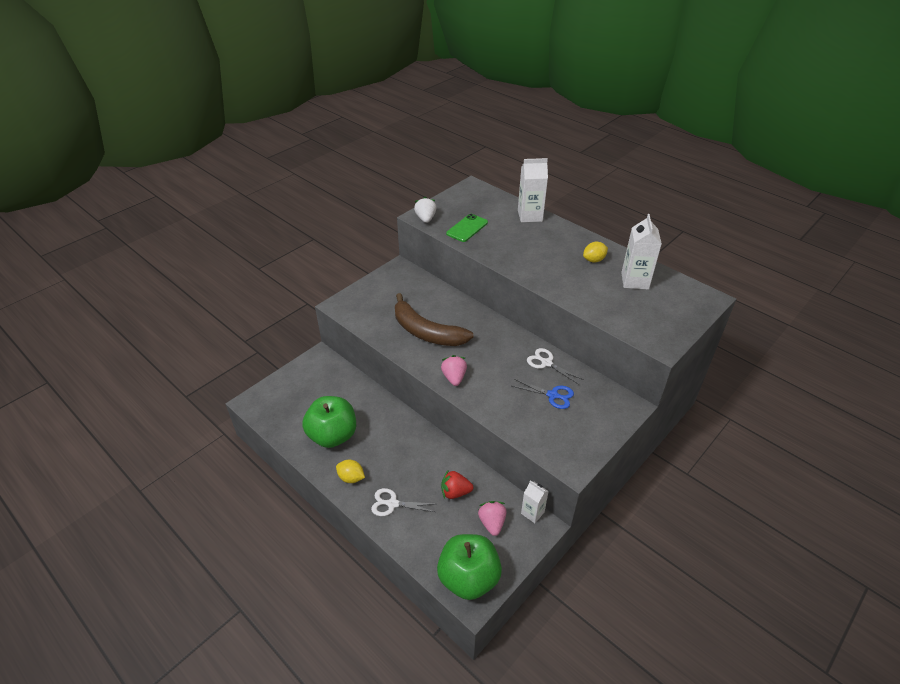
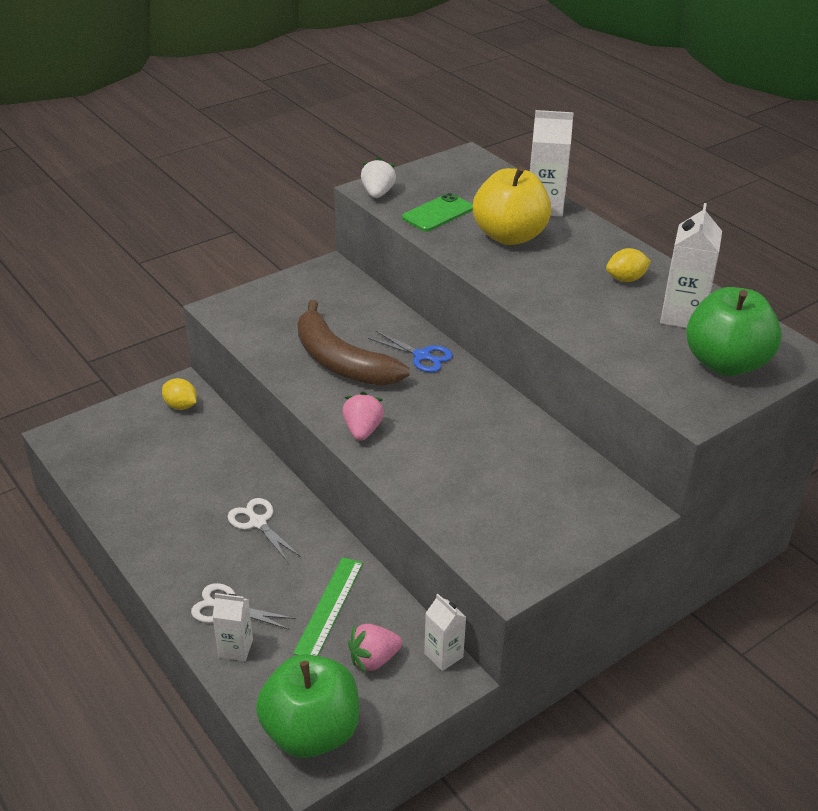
camera: 10 degrees right, 5 degrees down
(333, 435) = (166, 499): green apple -> green apple (725, 363)
(351, 478) = (175, 562): yellow lemon -> yellow lemon (181, 406)
(406, 530) = (235, 648): none -> white carton
(455, 492) = (329, 607): red strawberry -> green ruler
(492, 523) = (373, 659): pink strawberry -> pink strawberry turned 120 degrees counterclockwise
(515, 239) = (509, 236): none -> yellow apple
(546, 363) = (517, 429): white scissors -> white scissors (258, 523)
(552, 395) = (511, 476): blue scissors -> blue scissors (422, 356)

